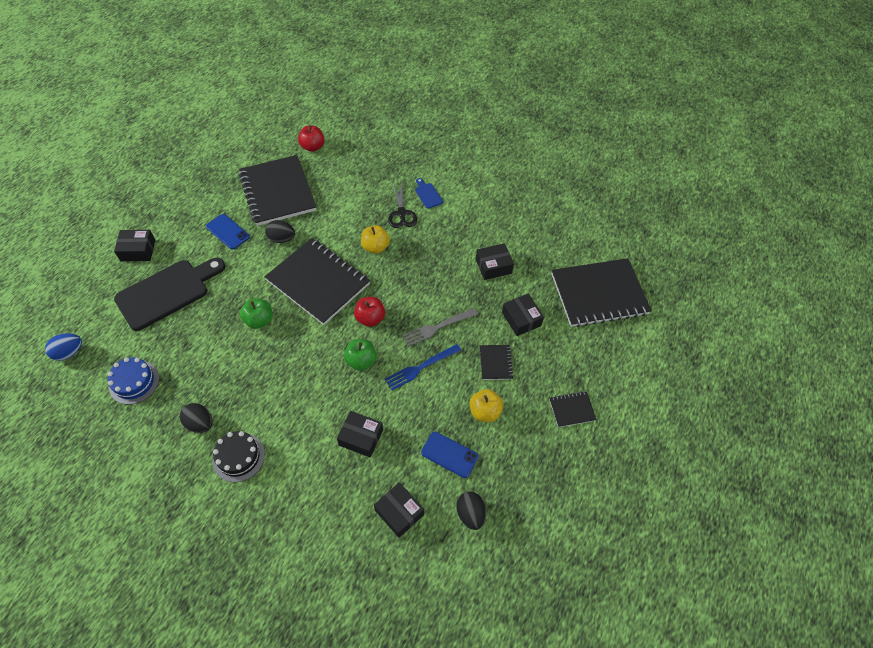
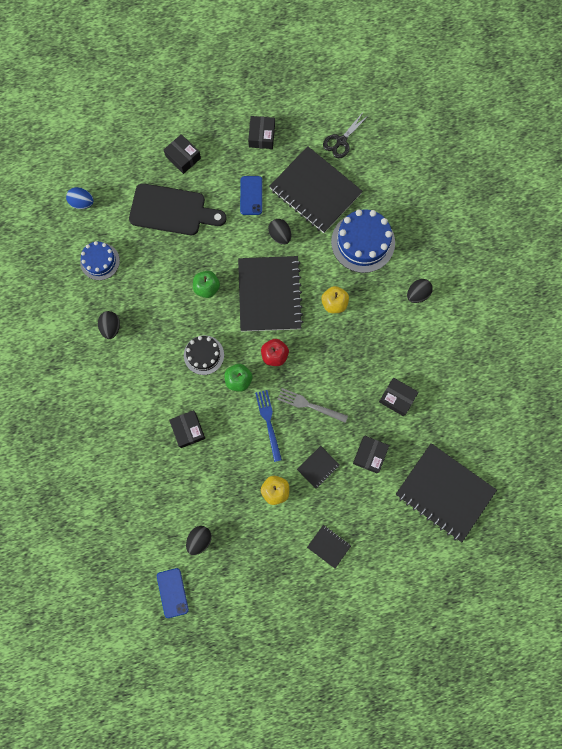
camera: 50 degrees right, 20 degrees up
(238, 457) = (112, 371): black cake -> black cake (204, 355)
(278, 192) = (315, 191): black notebook -> black notebook turned 75 degrees counterclockwise
(312, 147) = (379, 171): red apple -> none
(351, 195) = (363, 242): none -> blue cake
(399, 512) = (163, 497): black box -> black box (262, 136)
(401, 213) = (381, 292): black scissors -> black scissors (341, 141)
(420, 368) = (268, 422): blue fork -> blue fork turned 60 degrees clockwise
(428, 194) = (417, 294): blue cutting board -> black egg
(449, 454) = (226, 494): blue phone -> blue phone (172, 592)

